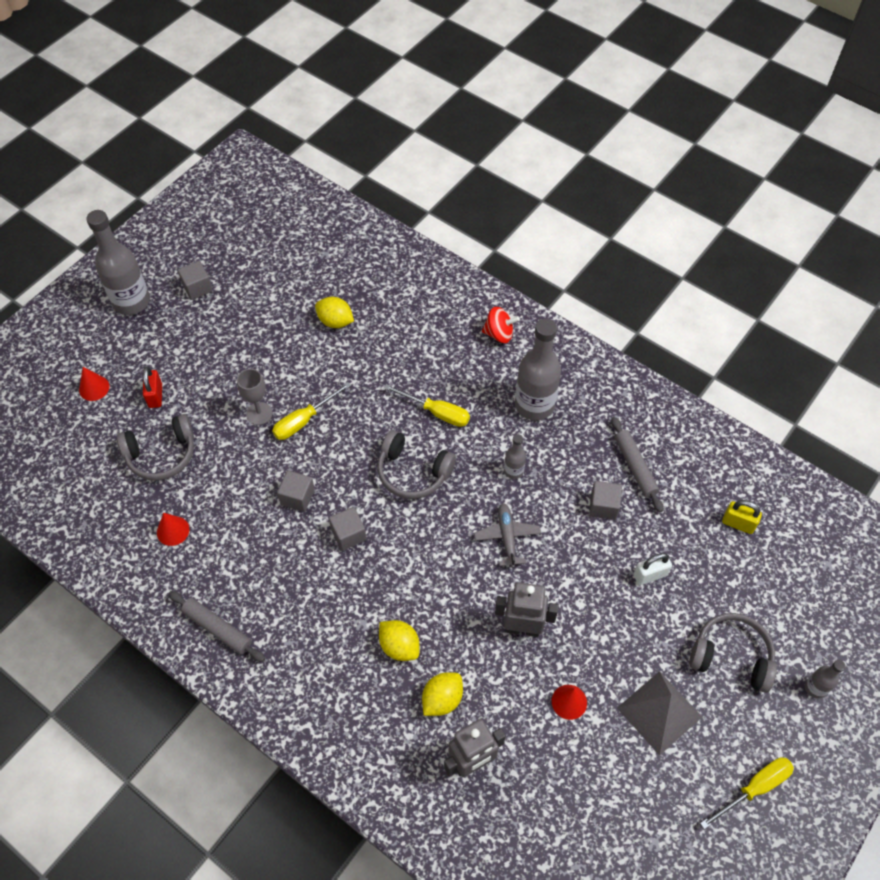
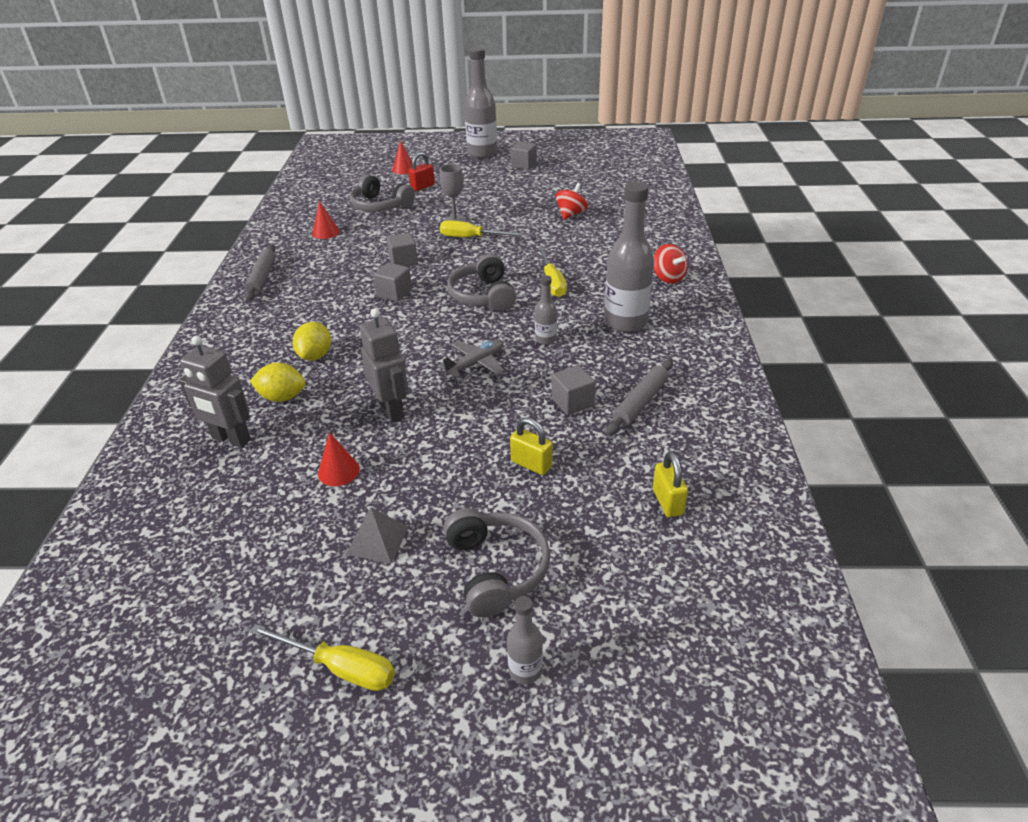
camera: 55 degrees right, 20 degrees down
(335, 321) = (571, 214): yellow lemon -> red spinning top
(650, 575) = (531, 464): white padlock -> yellow padlock
(659, 712) = (377, 540): grey pyramid -> grey pyramid, size x0.63

